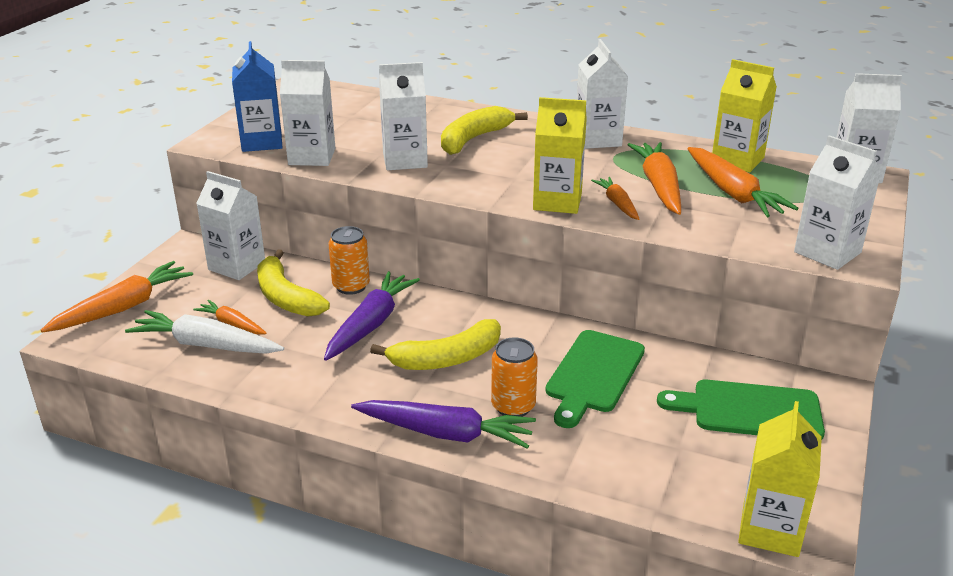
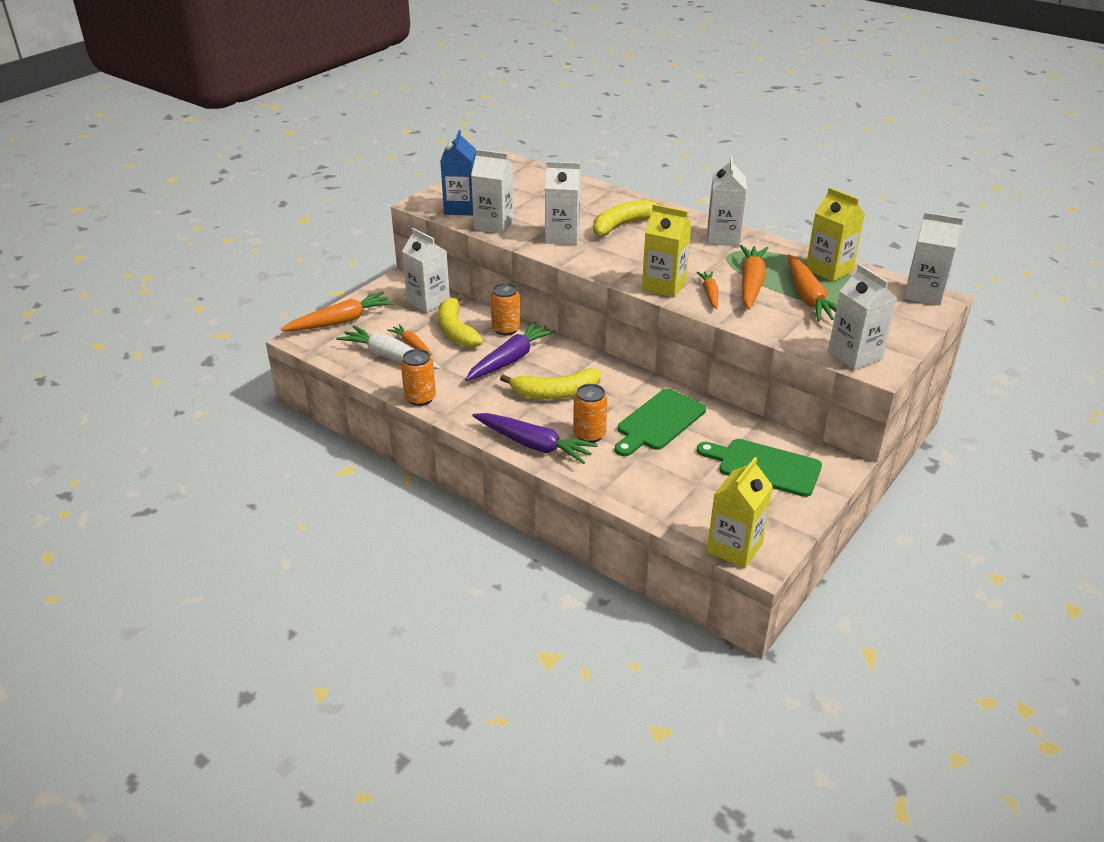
camera: 15 degrees right, 5 degrees up
(266, 395) = (420, 398): none -> orange can

